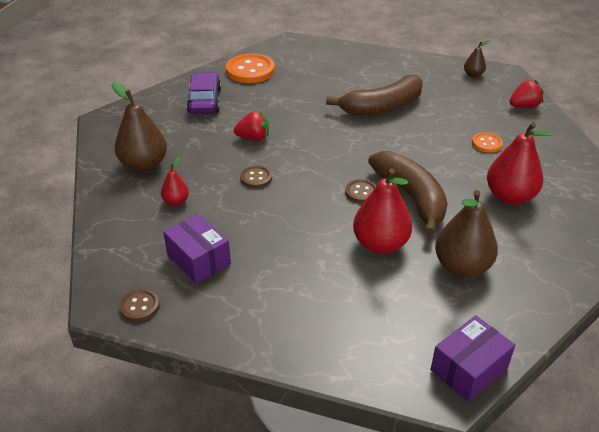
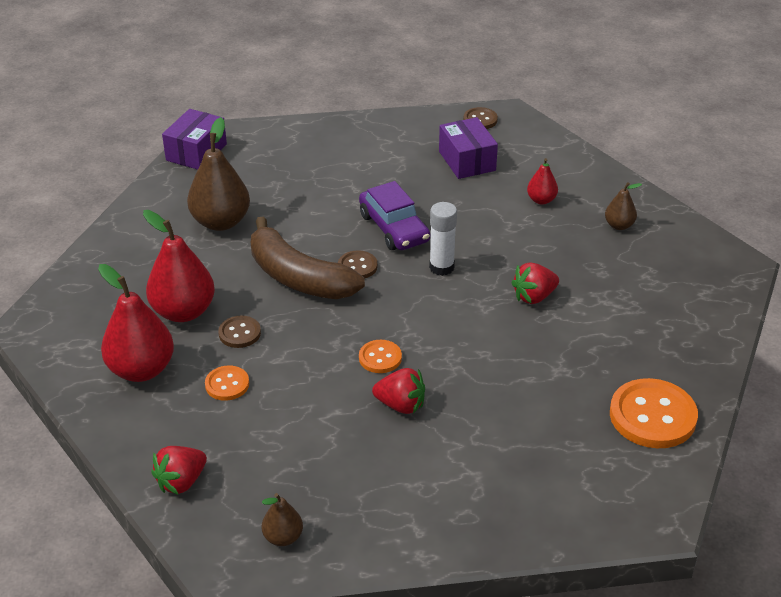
camera: 155 degrees right, 0 degrees up
(144, 165) = (619, 225): brown pear -> brown pear, size x0.51
(198, 260) = (467, 161): purple box -> purple box turned 45 degrees clockwise
(205, 101) = (653, 334): purple car -> purple car (394, 228)
(256, 178) = (484, 248): brown button -> brown button (239, 333)
(299, 173) = (441, 267): none -> white glue stick
(380, 132) = (380, 358): none -> orange button
(380, 244) = (308, 219): red pear -> red pear (141, 370)
(382, 107) = (401, 405): brown banana -> red strawberry

